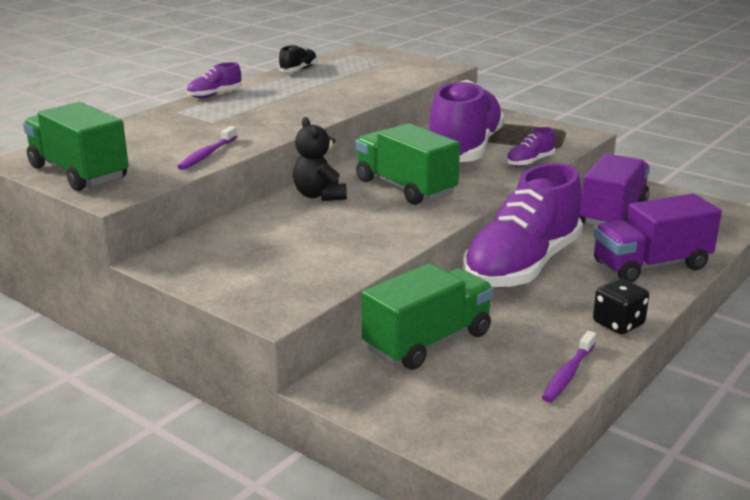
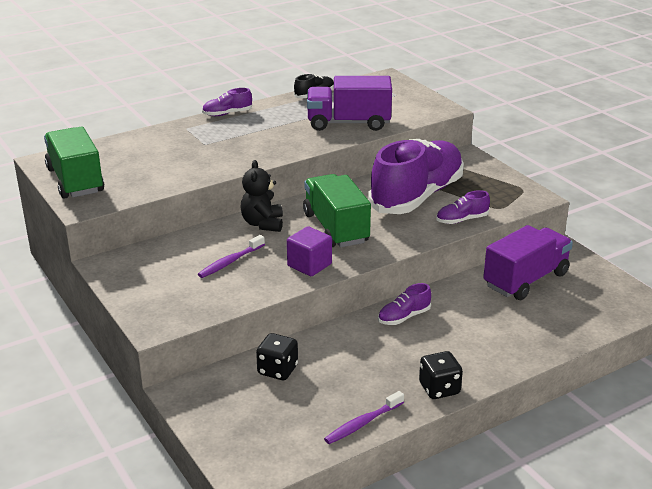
camera: 20 degrees right, 5 degrees up
(207, 154) = (176, 178): purple toothbrush -> purple toothbrush (230, 262)
(407, 224) = (309, 265): none -> purple cube
(427, 341) = (277, 370): green truck -> black dice
(522, 266) = (404, 317): purple shoe -> purple shoe, size x0.40
(651, 265) = (514, 339): purple truck -> purple truck (348, 123)

